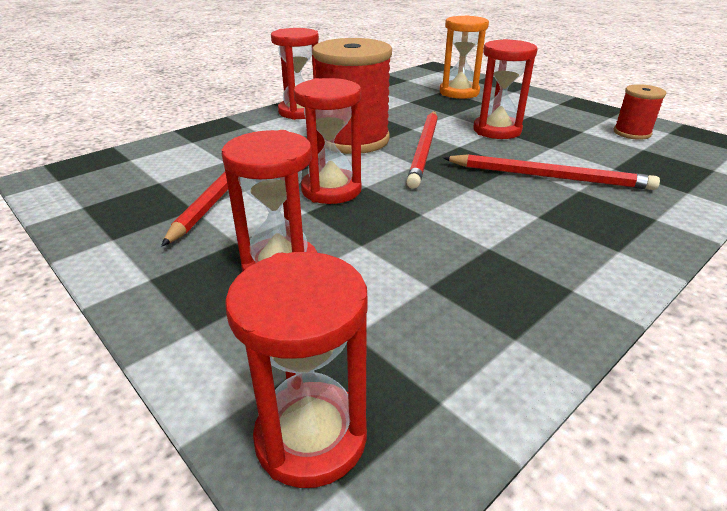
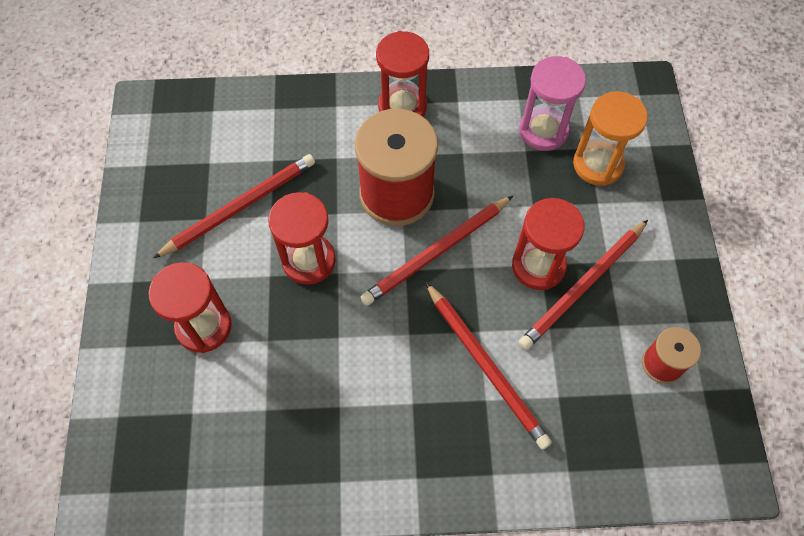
camera: 40 degrees right, 30 degrees up
(311, 437) = (118, 459): red hourglass -> none
(407, 93) = (543, 130): none -> pink hourglass
(536, 127) = (583, 286): none -> red pencil

